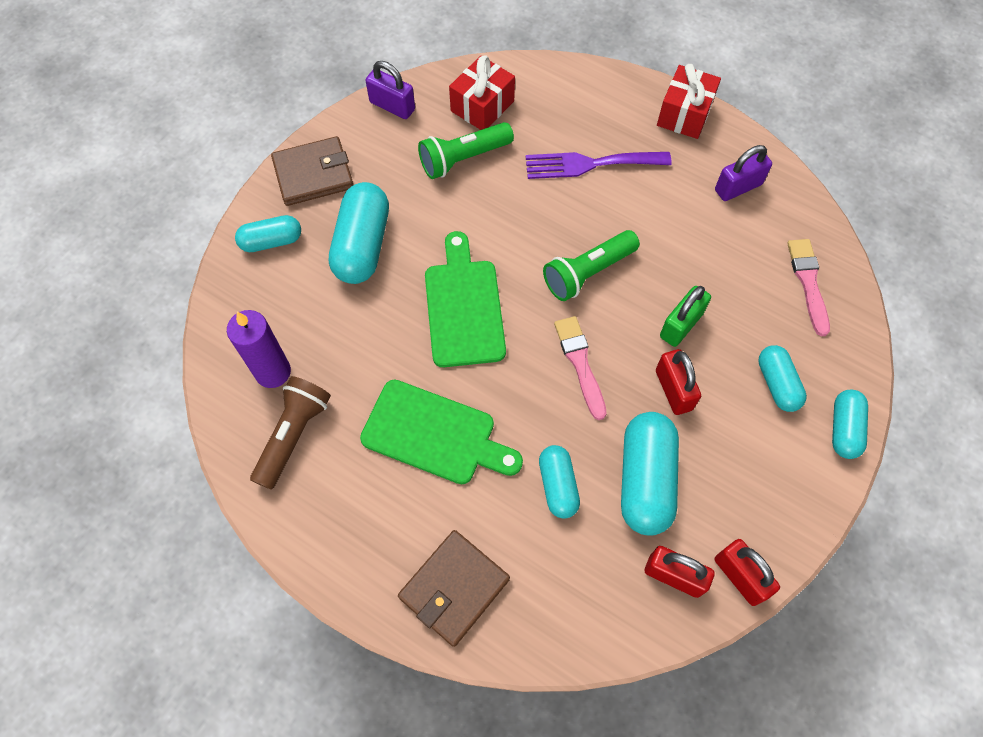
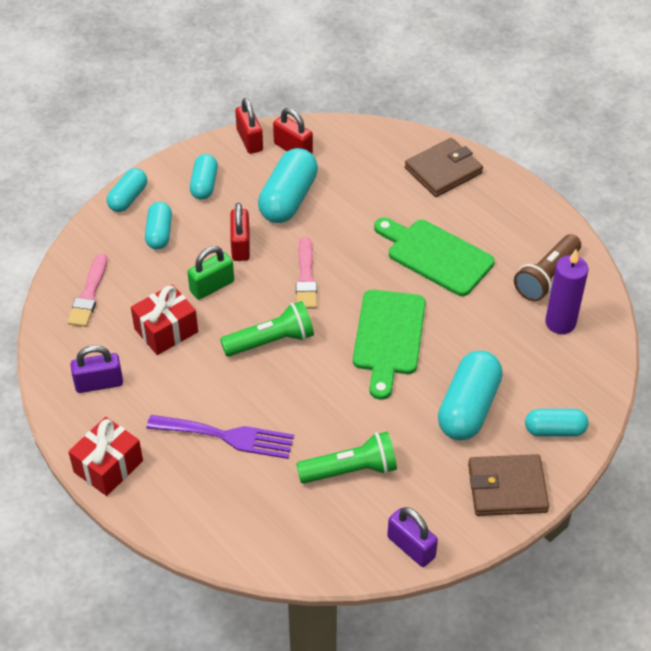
camera: 165 degrees left, 15 degrees down
(482, 106) = (314, 524): red gift -> red gift (166, 330)
(558, 485) = (353, 208): turquoise capsule -> turquoise capsule (204, 185)

